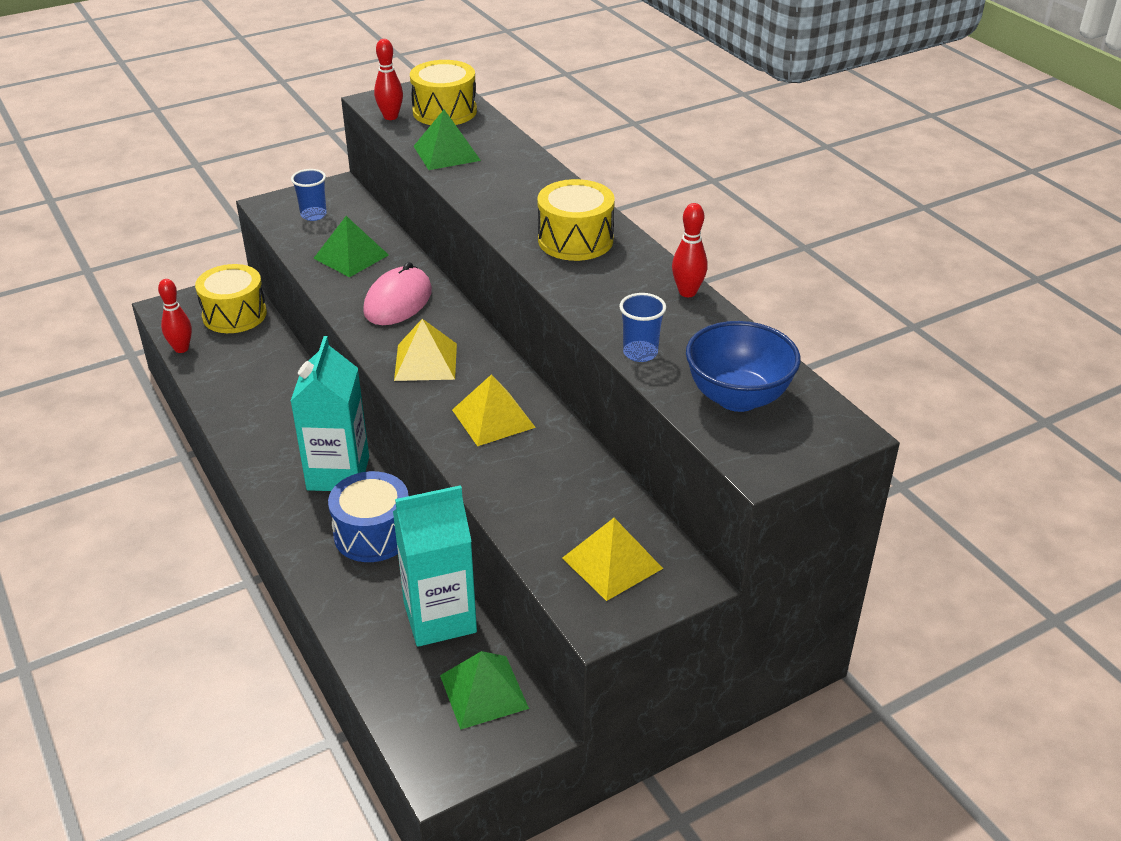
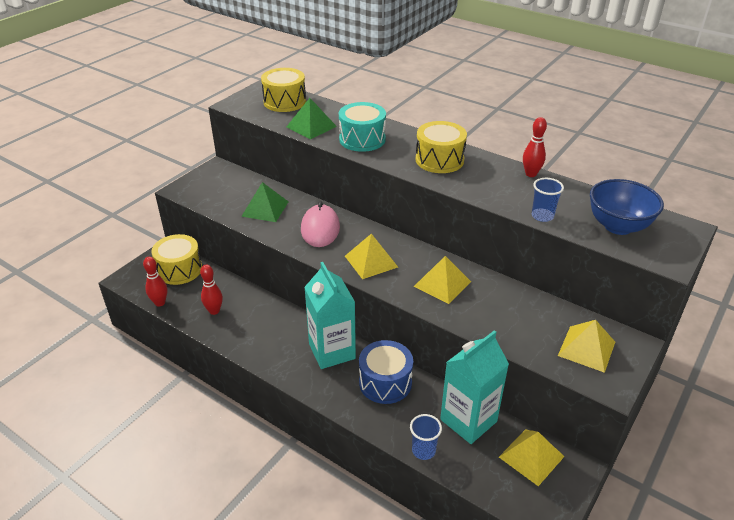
camera: 25 degrees left, 0 degrees up
(313, 215) = (217, 189): blue cup -> blue cup (423, 450)
(390, 117) = (253, 112): red bowling pin -> red bowling pin (214, 311)
(484, 691) = (531, 456): green pyramid -> yellow pyramid
(497, 186) = (362, 139): none -> turquoise drum

